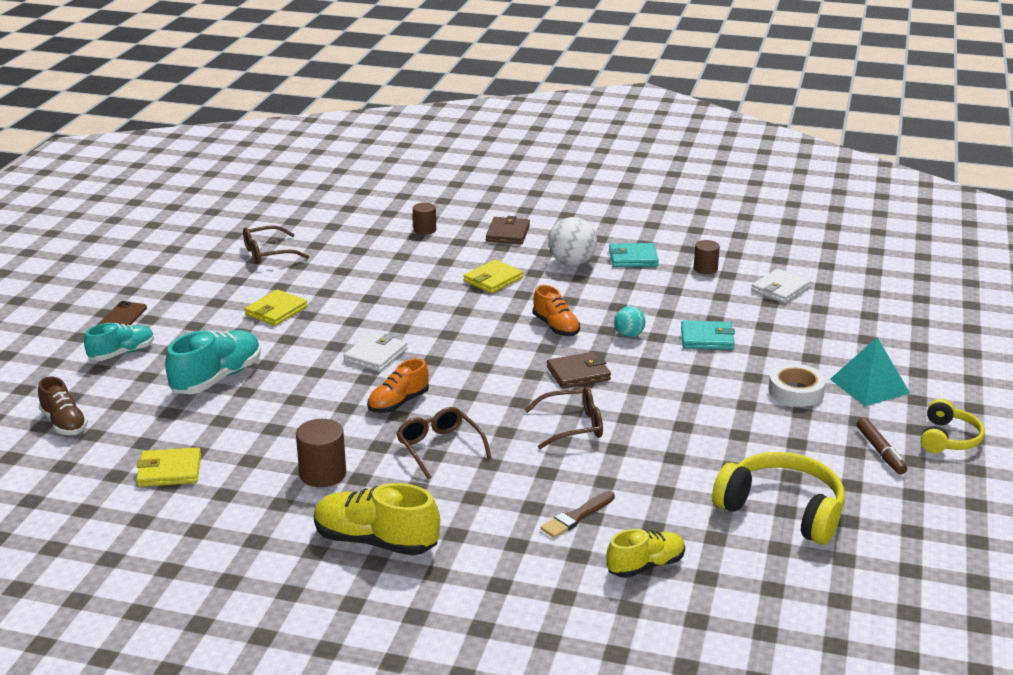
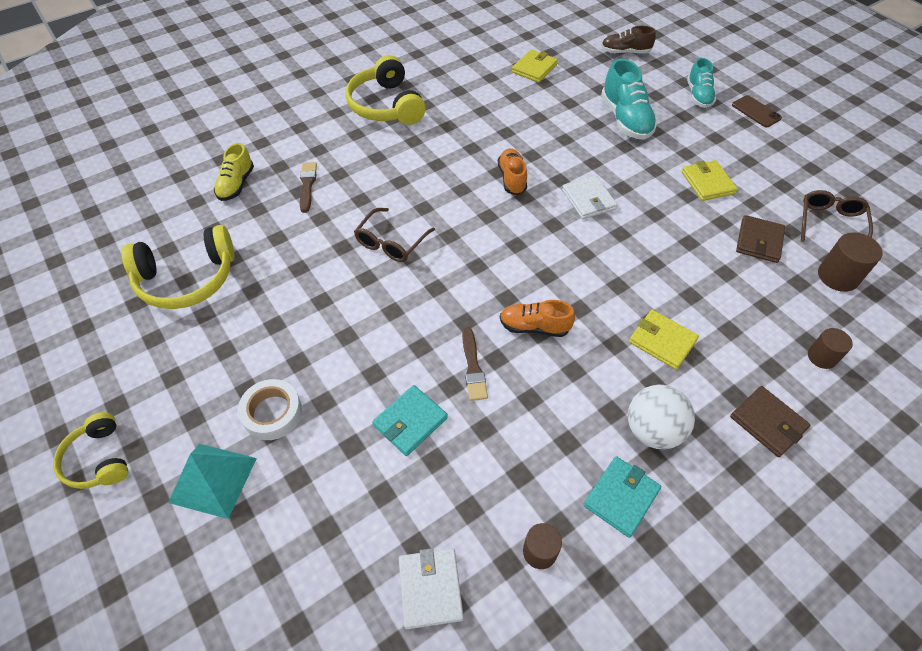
camera: 130 degrees right, 25 degrees up
(323, 474) = (469, 115): brown cylinder -> brown cylinder (837, 276)
(375, 541) = (386, 105): yellow shoe -> yellow headphones
(439, 448) = (440, 169): brown glasses -> none
(493, 279) = (662, 341): yellow wallet -> yellow wallet turned 45 degrees counterclockwise
(578, 373) = (450, 291): brown wallet -> brown wallet (759, 241)
(629, 335) = (473, 367): turquoise ball -> brown brush
(880, 451) = (151, 393): brown marker -> none

